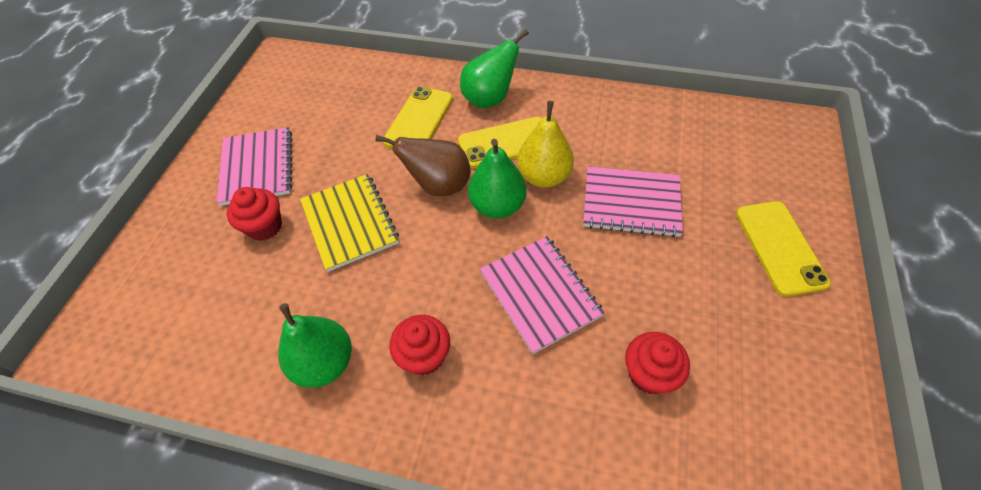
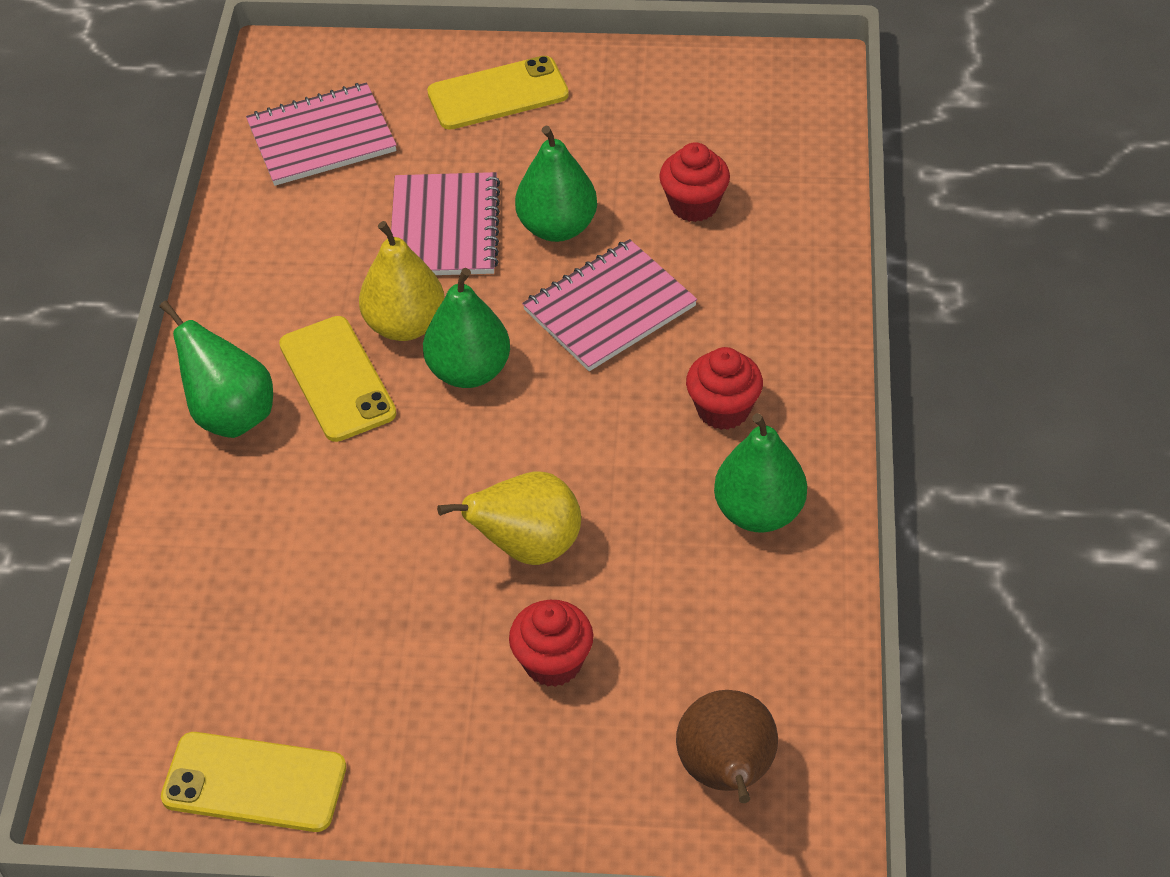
camera: 100 degrees left, 5 degrees down
(257, 167) = (425, 722): pink notebook -> pink notebook (322, 138)
(349, 223) = (527, 547): yellow notebook -> yellow pear
(419, 120) = (289, 506): yellow phone -> yellow phone (254, 782)
(439, 185) = (437, 449): brown pear -> brown pear (727, 774)
(628, 270) = (557, 227): none -> green pear

